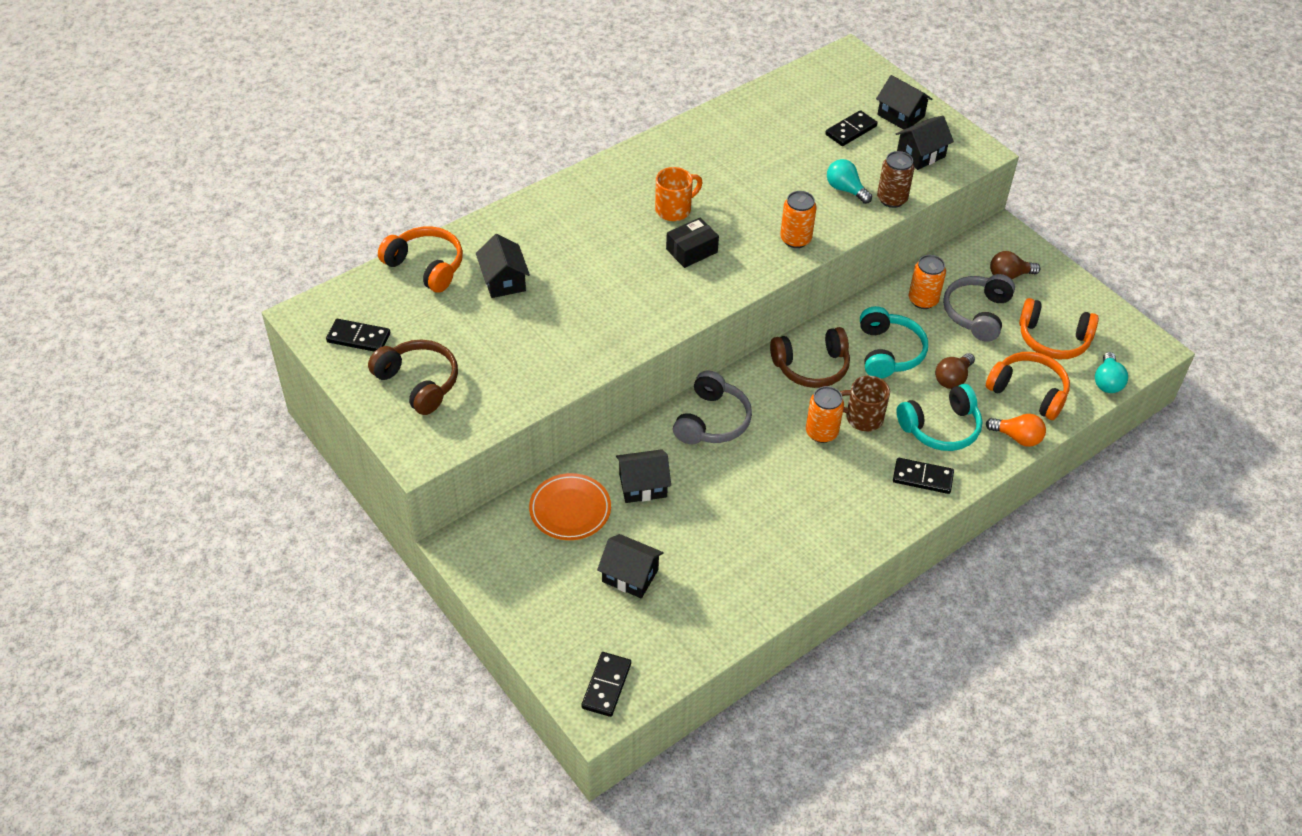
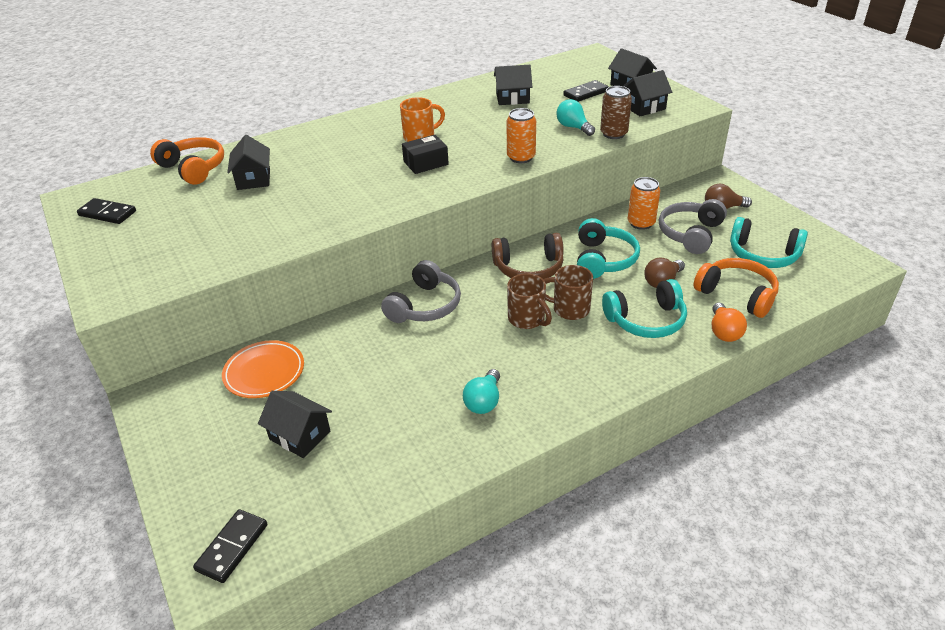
camera: 10 degrees right, 10 degrees down
(418, 383) = (139, 246): brown headphones -> none
(643, 485) = (342, 355): black house -> black house (512, 98)
(821, 432) = (527, 319): orange can -> brown mug
(922, 478) = (622, 362): black domino -> none
(1017, 437) = (724, 332): orange light bulb -> orange light bulb turned 60 degrees clockwise
(1053, 339) = (763, 255): orange headphones -> turquoise headphones
(1107, 382) = (817, 289): turquoise light bulb -> turquoise light bulb (484, 401)

